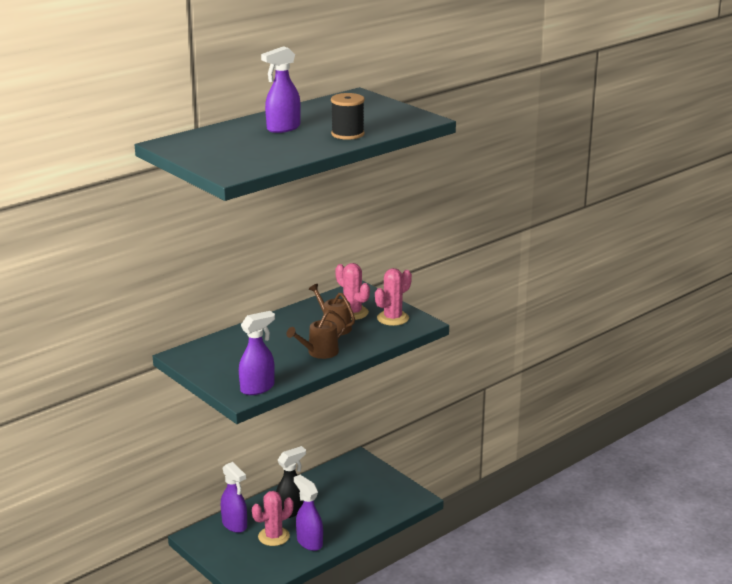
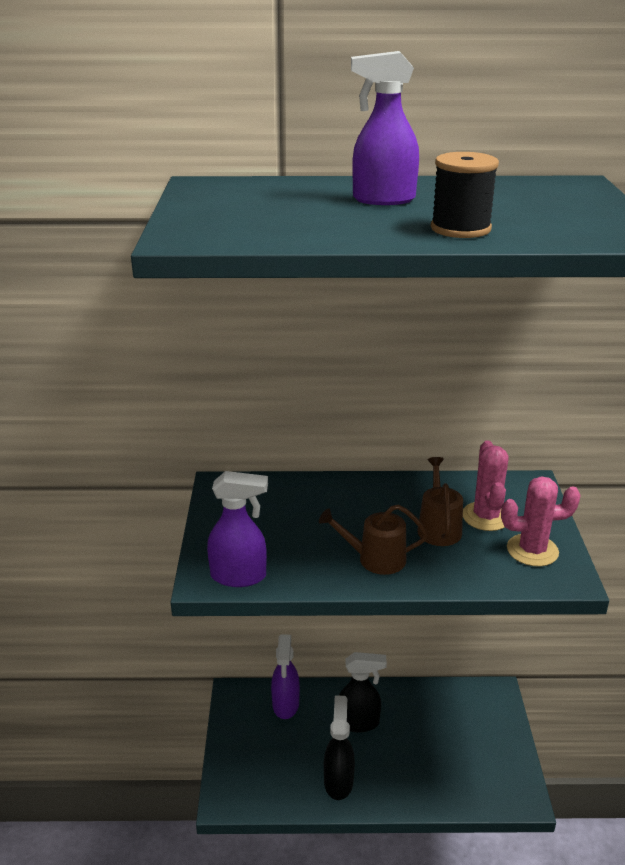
camera: 40 degrees right, 5 degrees up
(274, 536) = (309, 747): pink cactus -> none
(309, 542) = (338, 781): purple spray bottle -> black spray bottle

